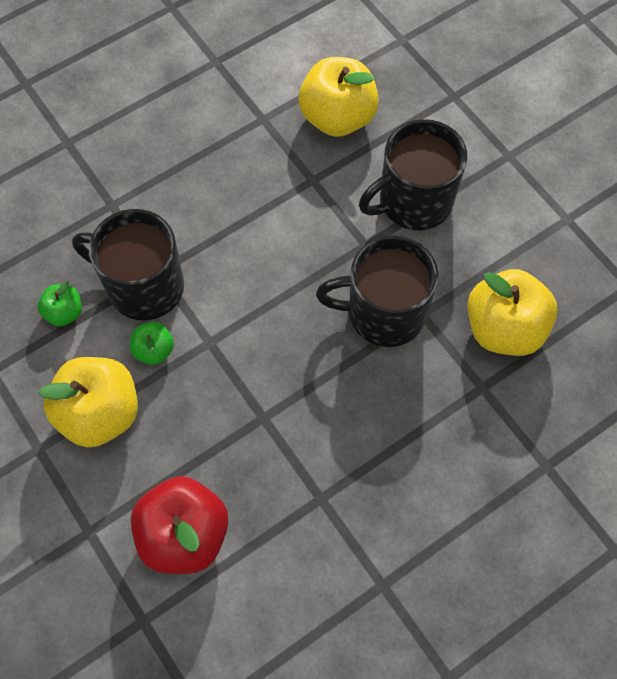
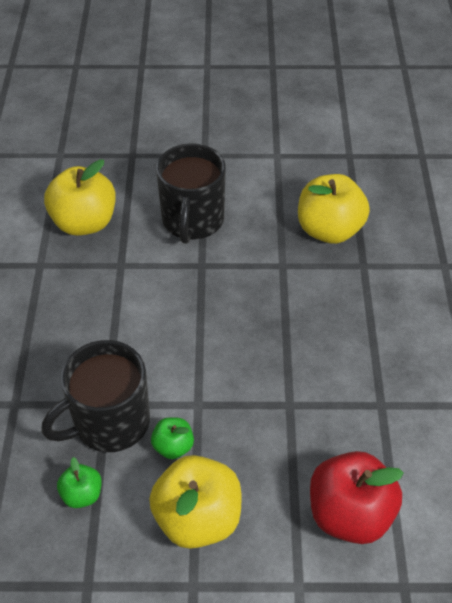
camera: 55 degrees left, 15 degrees down
(384, 313) = (264, 285): black mug -> none

